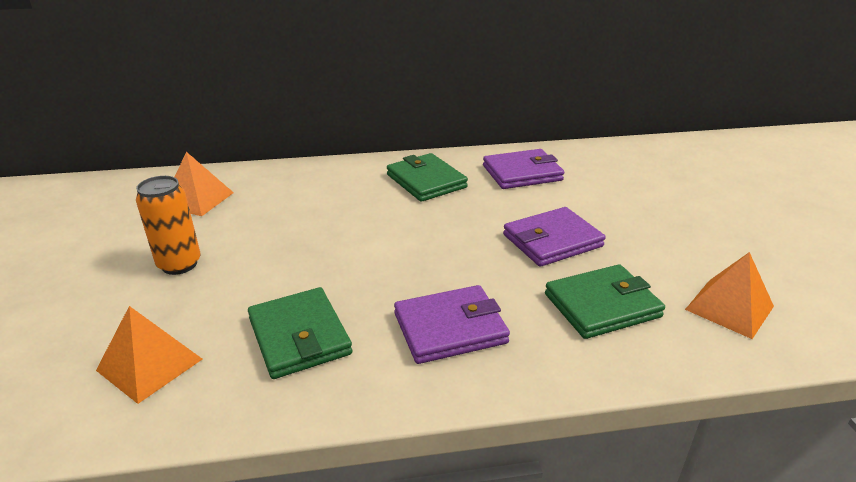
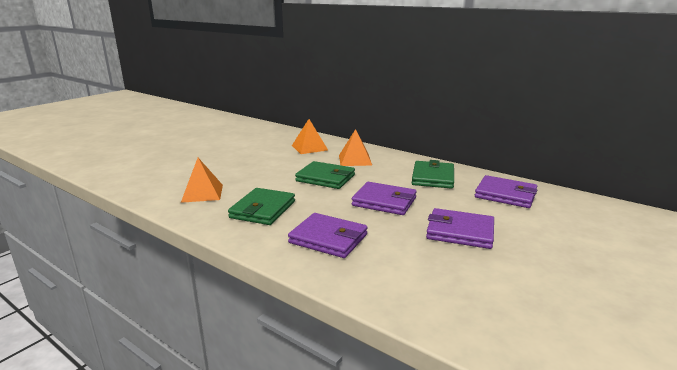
camera: 45 degrees right, 10 degrees down
(179, 264) = (264, 167): orange can -> none
(427, 240) = (384, 201): none -> purple wallet
(602, 305) = (431, 272): green wallet -> green wallet (325, 178)
(729, 307) = (528, 322): orange pyramid -> orange pyramid (355, 160)

